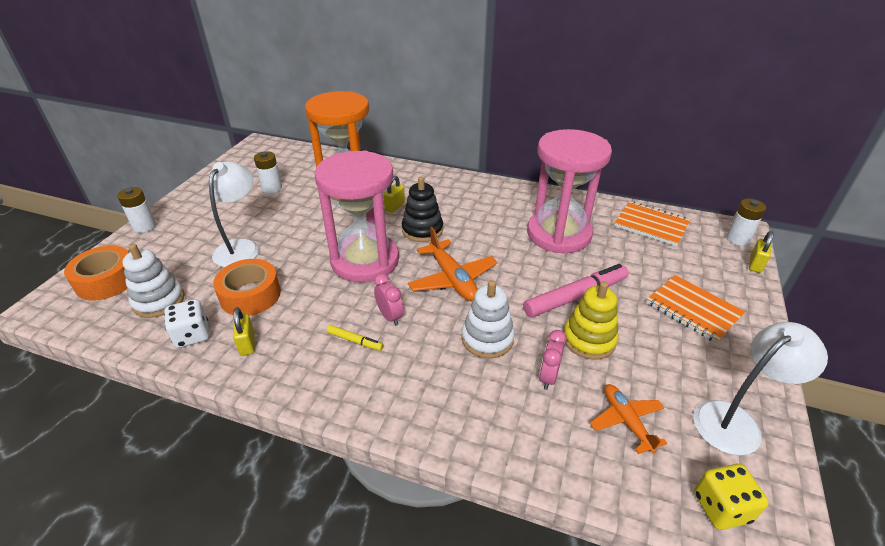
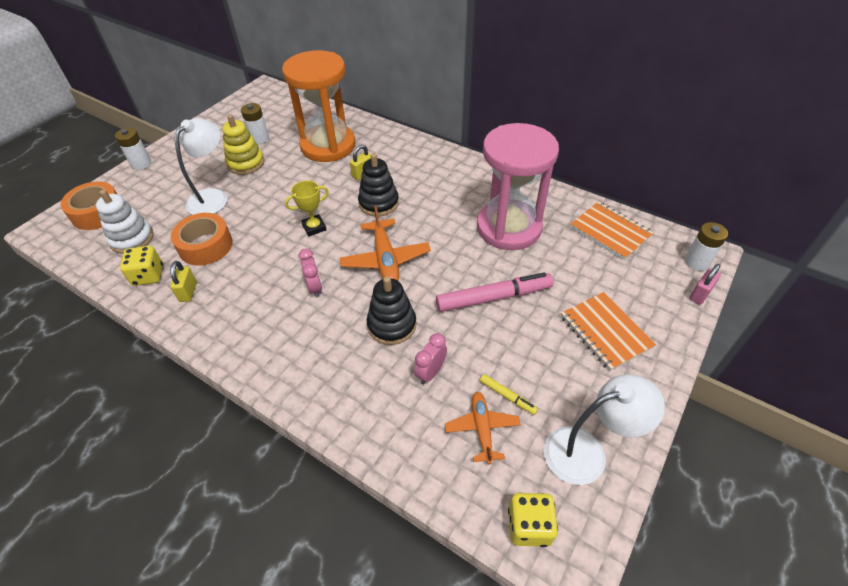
camera: 15 degrees right, 10 degrees up
(192, 335) = (148, 275): white dice -> yellow dice
(355, 341) = (276, 305): yellow marker -> yellow marker (507, 396)
(365, 260) = (314, 227): pink hourglass -> yellow trophy
(487, 338) = (392, 325): white stacking toy -> black stacking toy
(589, 340) = (485, 344): yellow stacking toy -> yellow stacking toy (246, 163)
(755, 265) = (700, 294): yellow padlock -> pink padlock

